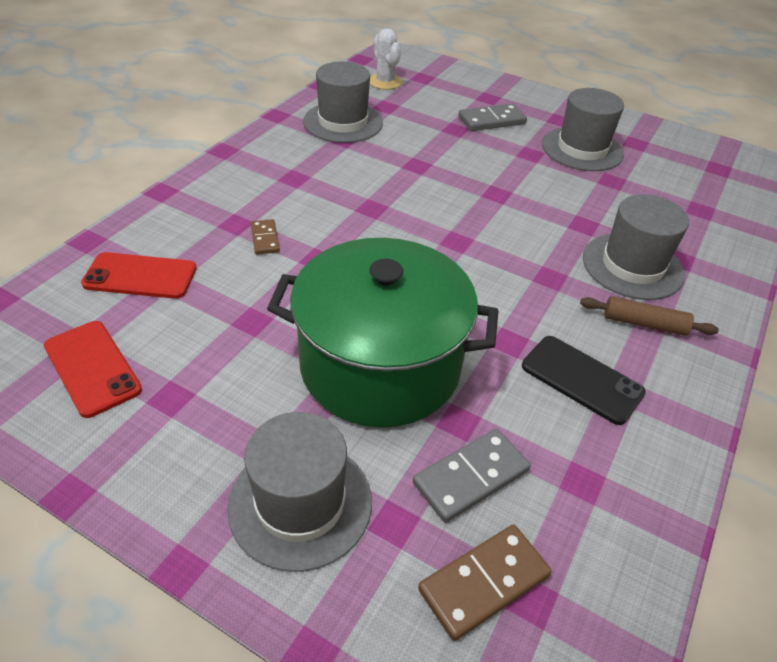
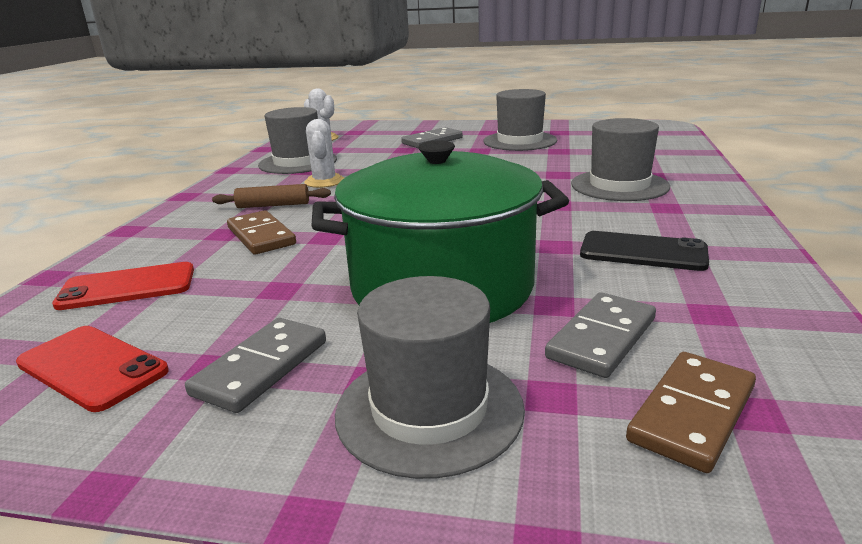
camera: 15 degrees left, 20 degrees down
(204, 413) = (261, 368): none -> grey domino
(265, 239) = (261, 236): brown domino -> brown domino, size x1.66
(353, 166) = (324, 181): none -> white cactus
(644, 323) = (661, 211): brown rolling pin -> brown rolling pin (273, 205)

